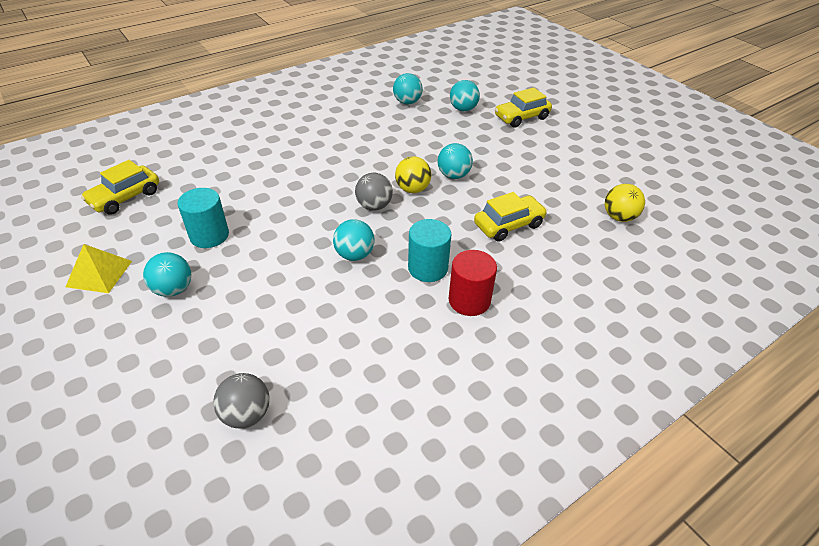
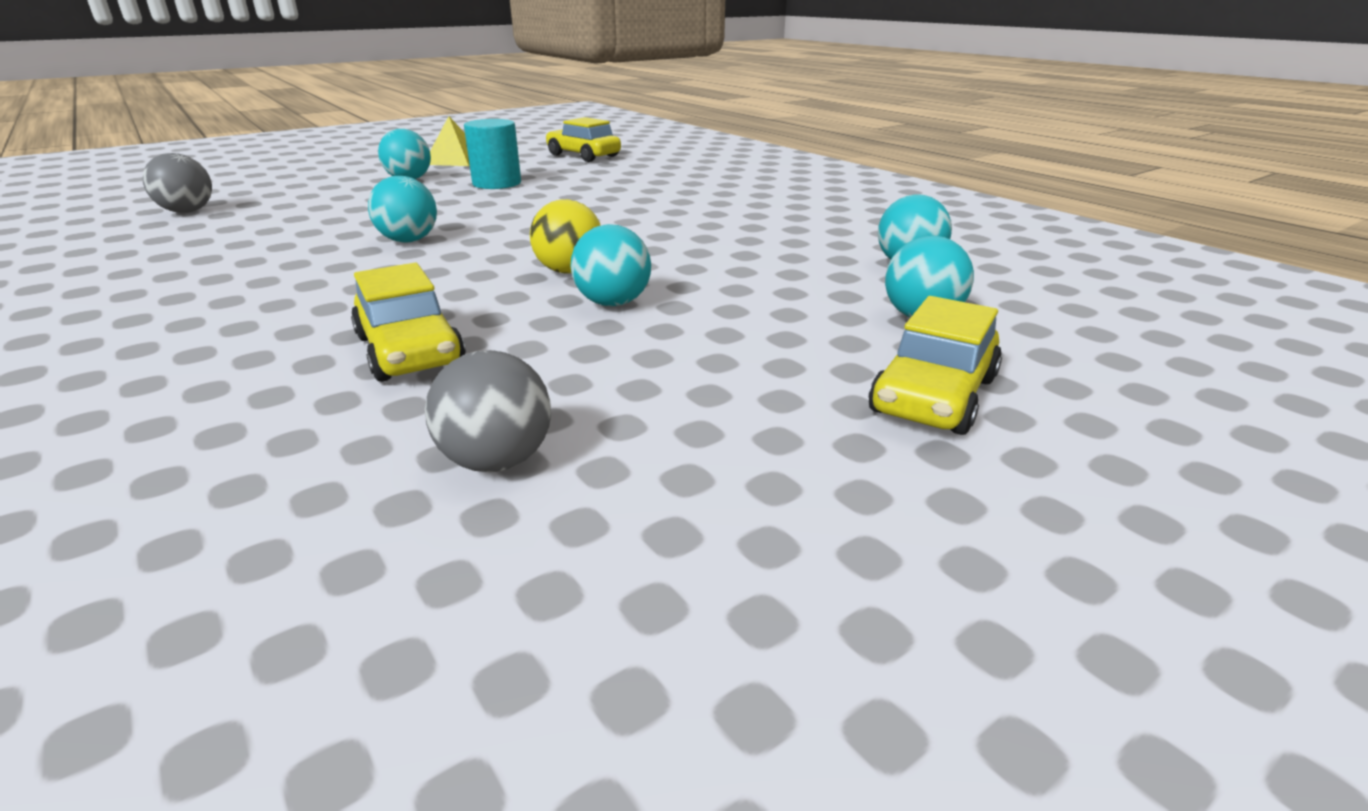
camera: 90 degrees right, 15 degrees down
(374, 206) = (526, 248): grey ball -> grey ball (497, 461)
(428, 268) = (337, 282): turquoise cylinder -> none
(469, 300) = (225, 309): red cylinder -> none
(521, 117) = (933, 395): yellow car -> yellow car turned 120 degrees counterclockwise
(619, 217) = (339, 529): yellow ball -> none

